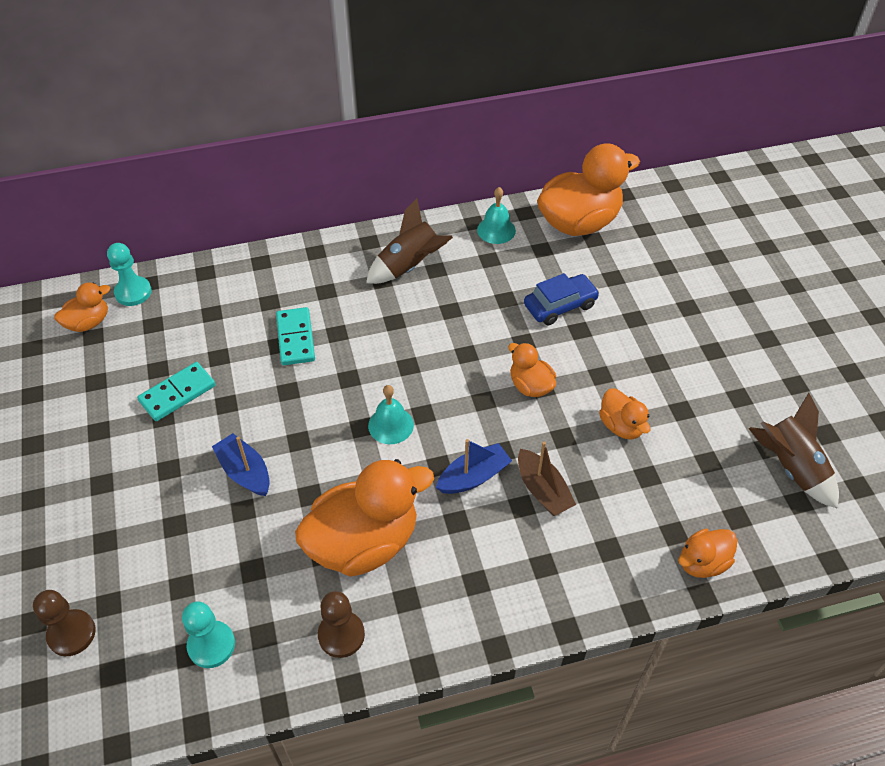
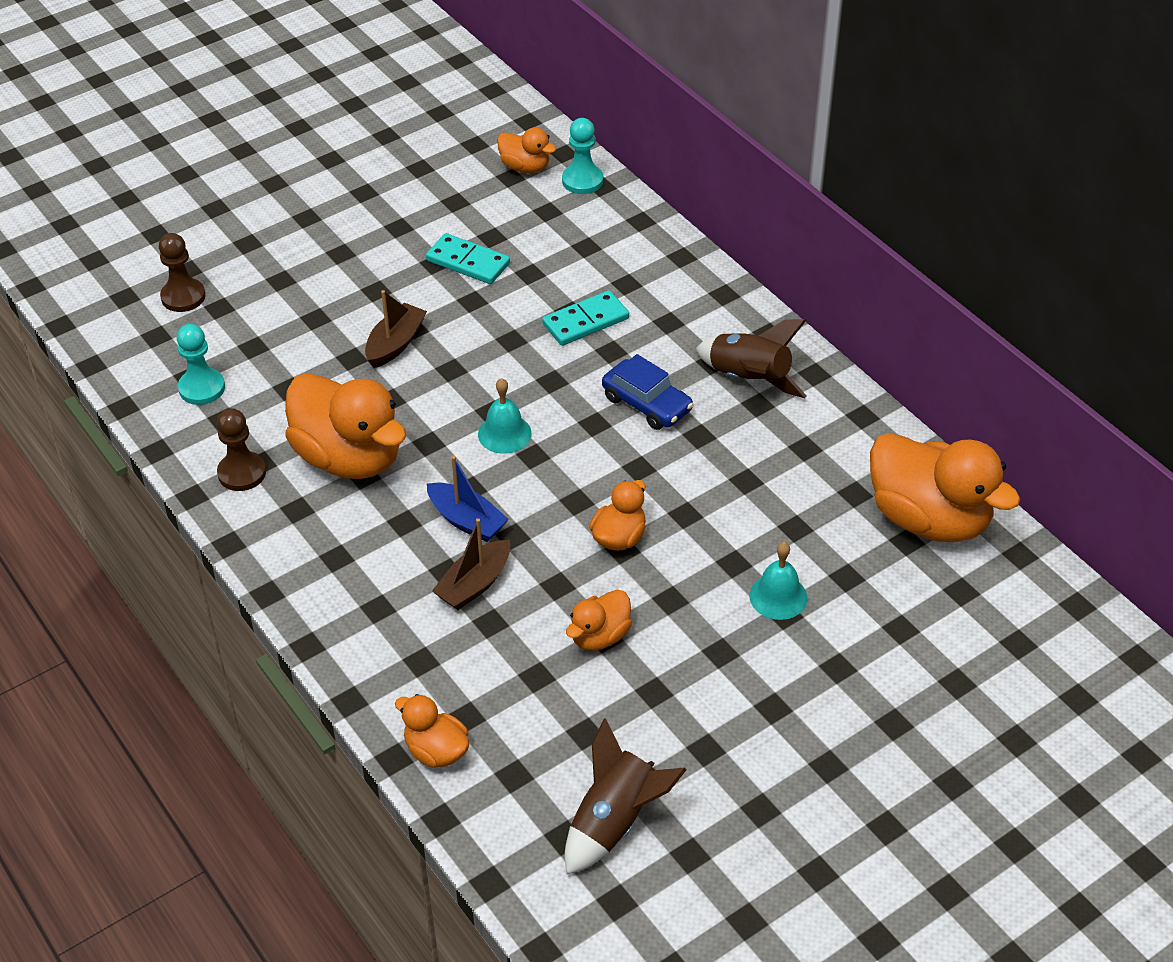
camera: 70 degrees right, 5 degrees down
(245, 472) = (395, 344): blue boat -> brown boat
(496, 230) = (861, 440): turquoise bell -> turquoise bell (778, 596)
(560, 305) = (764, 534): blue car -> blue car (647, 404)

